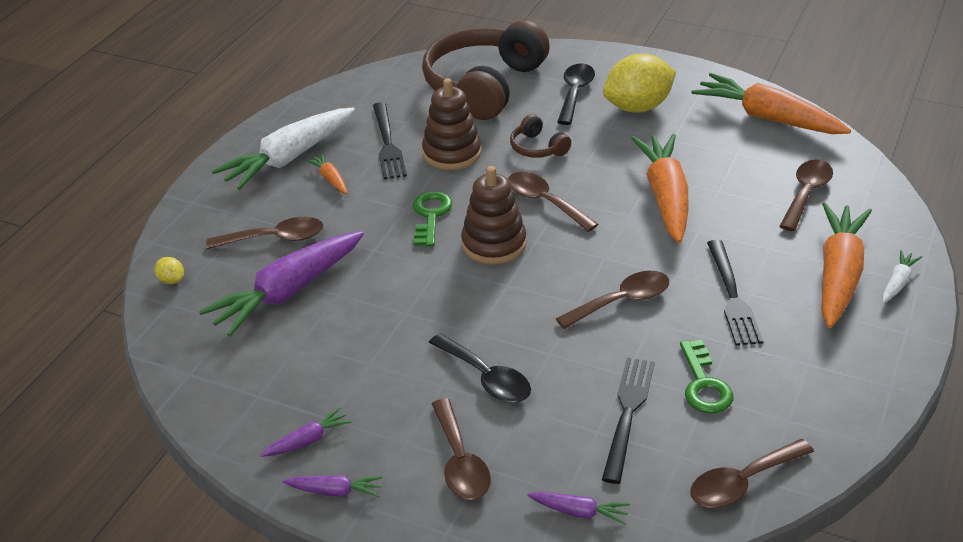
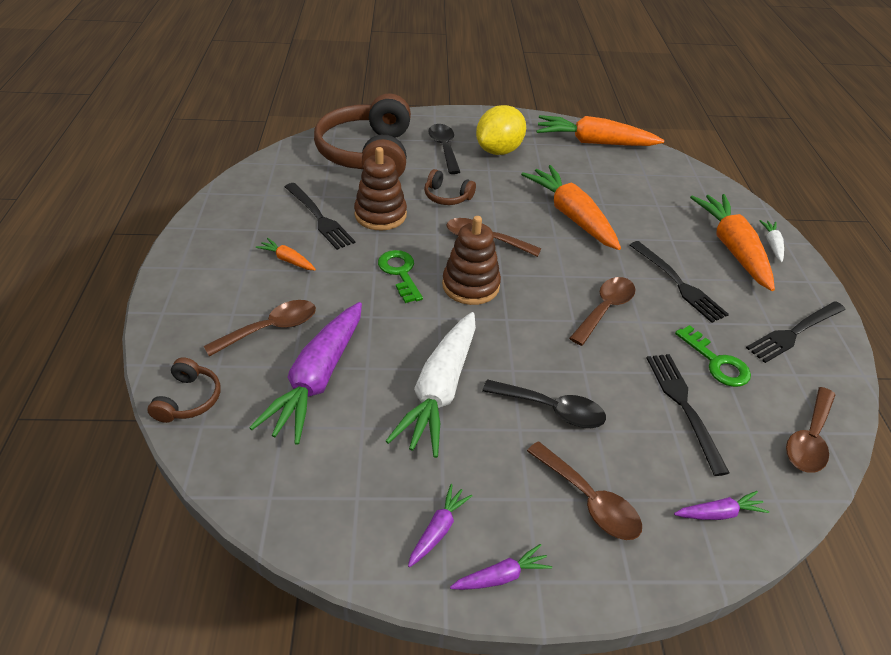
camera: 30 degrees left, 5 degrees up
(171, 280) = (189, 399): yellow lemon -> brown headphones
(288, 158) = (235, 249): white carrot -> white carrot (440, 390)
(806, 194) = (663, 193): brown spoon -> none
(829, 381) = (794, 333): none -> black fork

